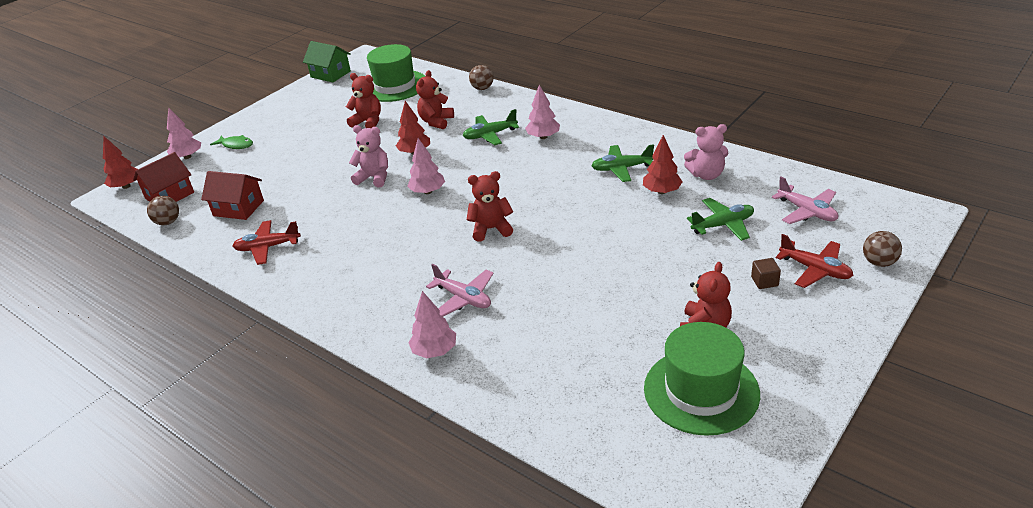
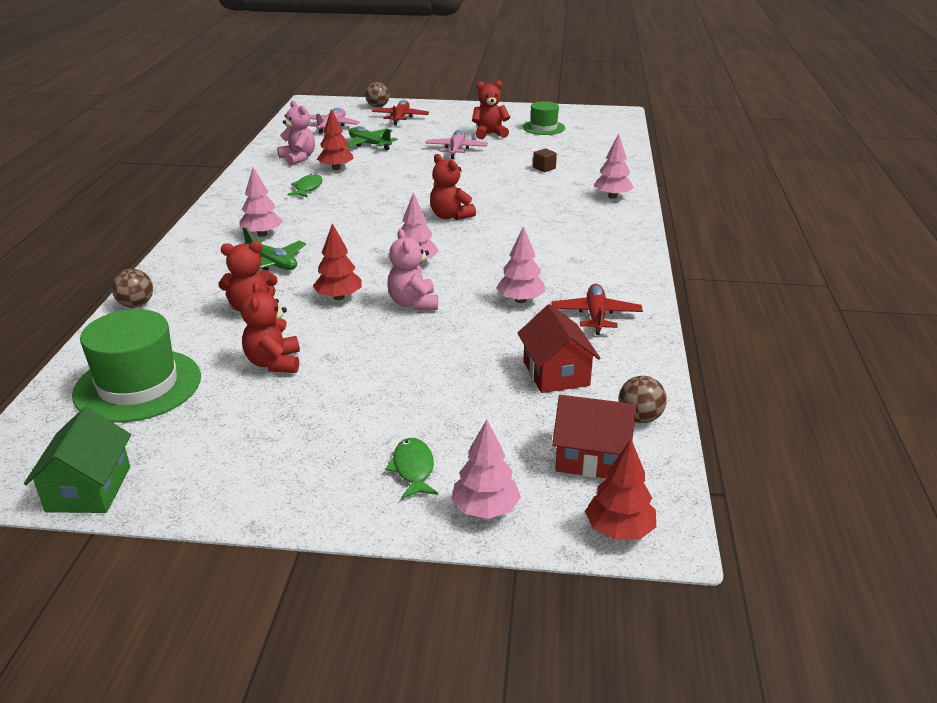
camera: 125 degrees left, 5 degrees down
(267, 247) = (596, 316): red plane -> red plane turned 135 degrees counterclockwise
(325, 222) = (520, 300): none -> pink tree
(463, 298) = (549, 202): pink plane -> pink plane (456, 150)
(621, 169) = (307, 188): green plane -> green fish
(701, 391) = (543, 128): green hat -> green hat, size x0.60
(764, 281) = (426, 127): brown cube -> brown cube (544, 168)

